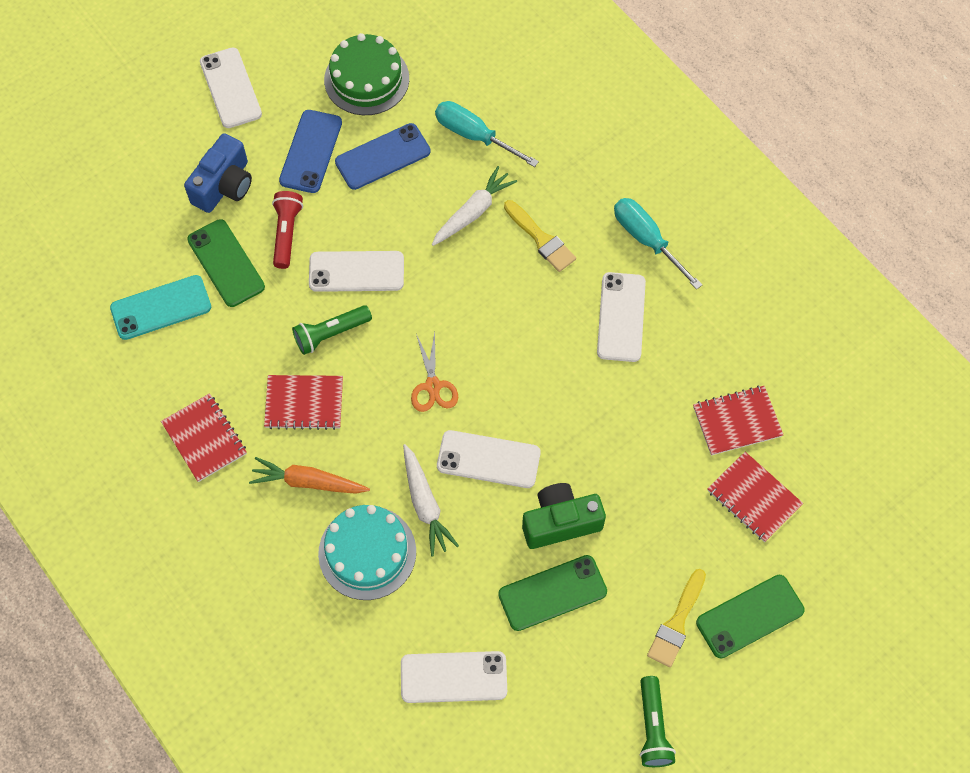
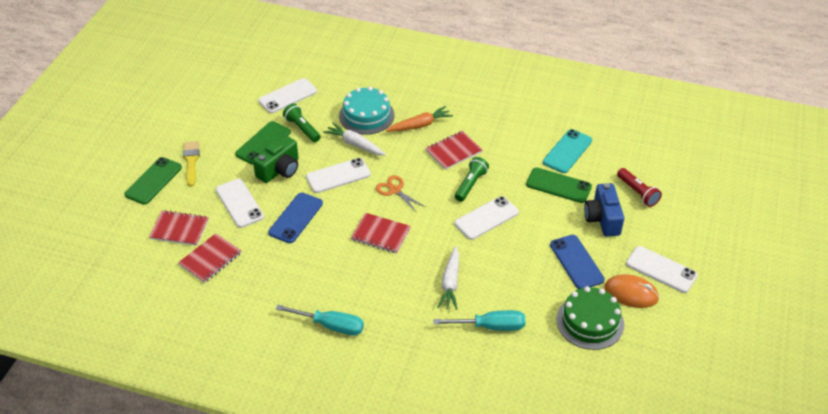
camera: 145 degrees right, 20 degrees down
(204, 438) = (486, 116): red notebook -> red notebook (381, 234)
(286, 233) = (543, 215): red flashlight -> red flashlight (637, 192)
(291, 82) = (631, 293): none -> orange mouse
(382, 157) = (533, 283): blue phone -> blue phone (296, 218)
(541, 239) = (397, 290): yellow brush -> none
(621, 317) = (316, 275): white phone -> white phone (239, 203)
(653, 727) = (179, 122): green flashlight -> green flashlight (302, 129)

